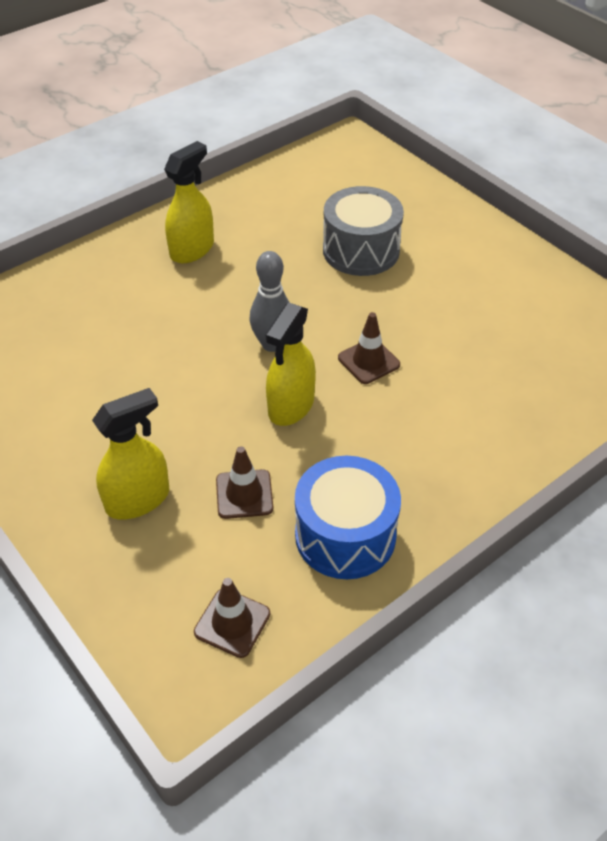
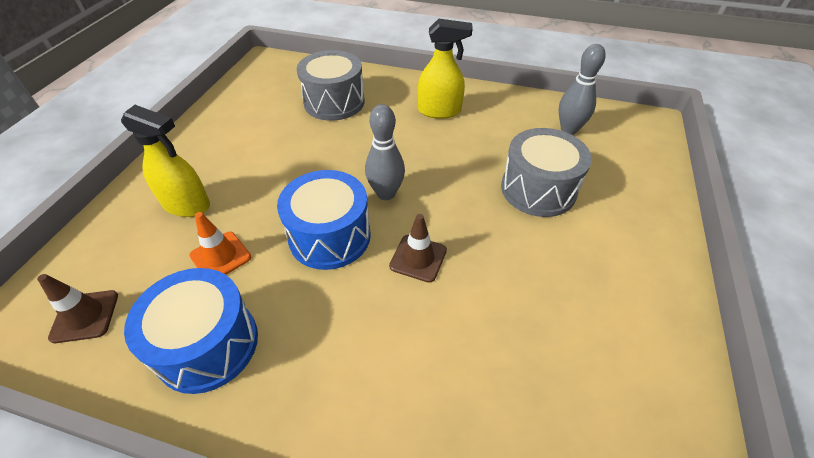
camera: 55 degrees right, 0 degrees up
(85, 317) = (334, 102): none -> grey drum
(244, 494) = (220, 256): brown traffic cone -> orange traffic cone
(291, 406) = (330, 236): yellow spray bottle -> blue drum
(309, 188) = (569, 129): none -> grey bowling pin

